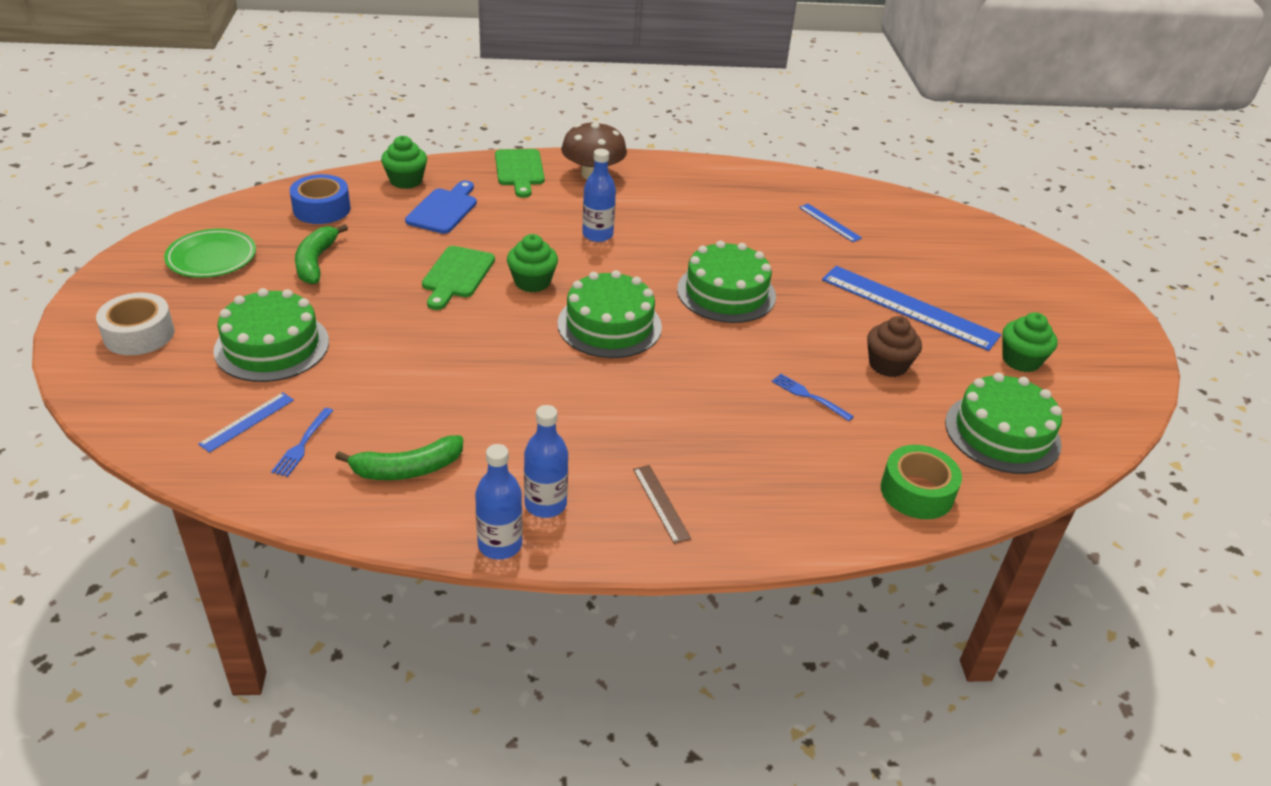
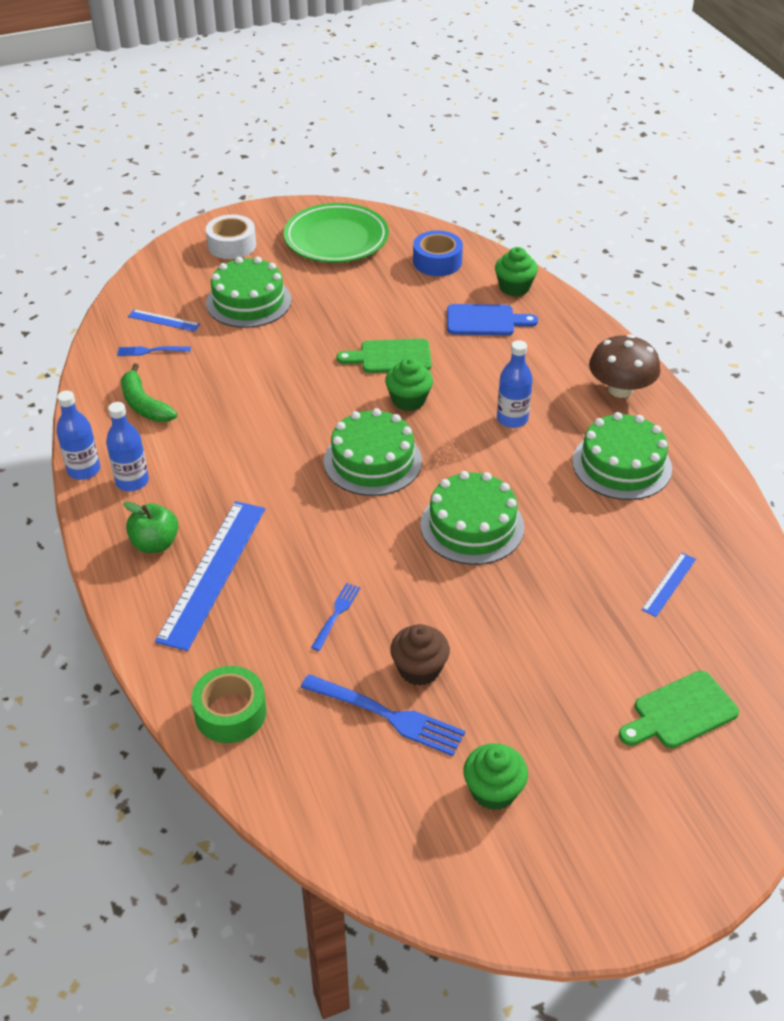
camera: 75 degrees right, 5 degrees up
(212, 258) = (336, 239): green plate -> green plate, size x1.52
(316, 262) = (362, 284): green banana -> none
(519, 170) = (587, 343): green cutting board -> green cutting board (680, 712)
(661, 503) = (155, 543): brown ruler -> green apple
(908, 307) = (537, 675): blue ruler -> blue ruler (212, 572)
(936, 395) = (387, 715): none -> blue fork
(1002, 433) = (350, 778): green cake -> green cake (621, 465)

